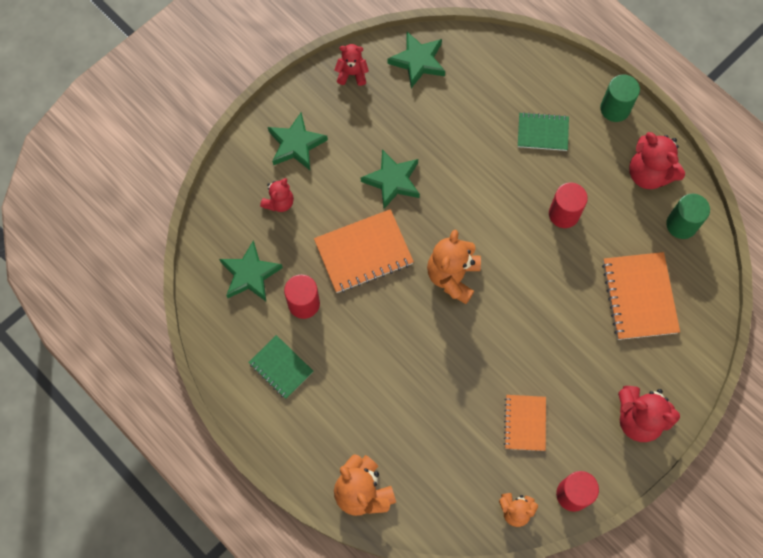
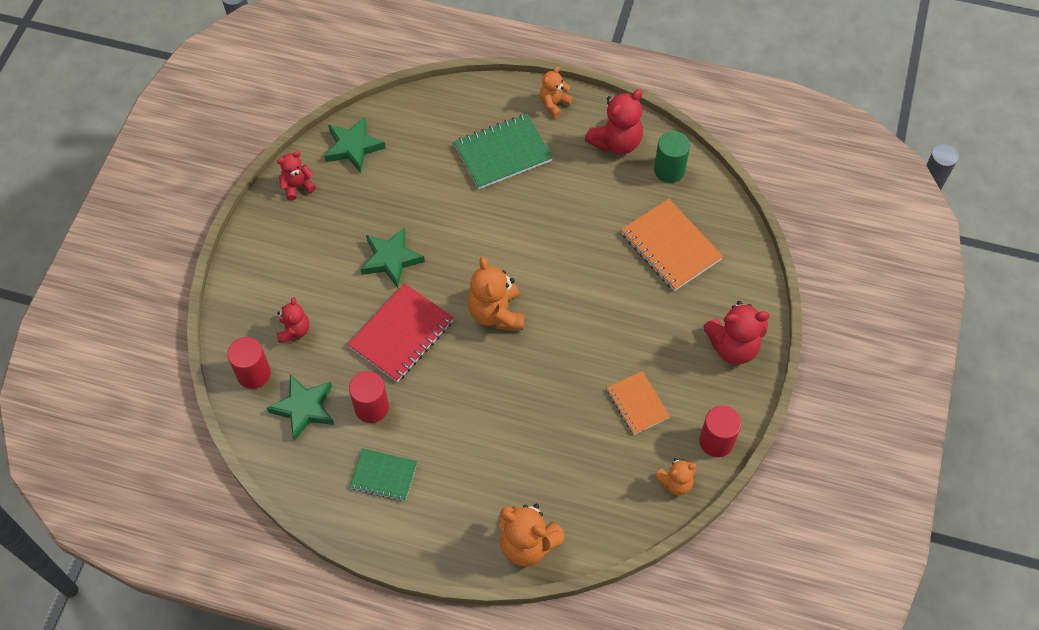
camera: 30 degrees left, 10 degrees down
(296, 144) = (280, 272): green star -> none
(363, 252) = (401, 334): orange notebook -> red notebook
(542, 133) = (503, 153): green notebook -> green notebook, size x1.61
(564, 214) = (563, 211): red cylinder -> red cylinder (253, 374)
(615, 108) = (554, 104): green cylinder -> orange teddy bear
(649, 173) = (616, 142): red teddy bear -> red teddy bear turned 60 degrees counterclockwise

